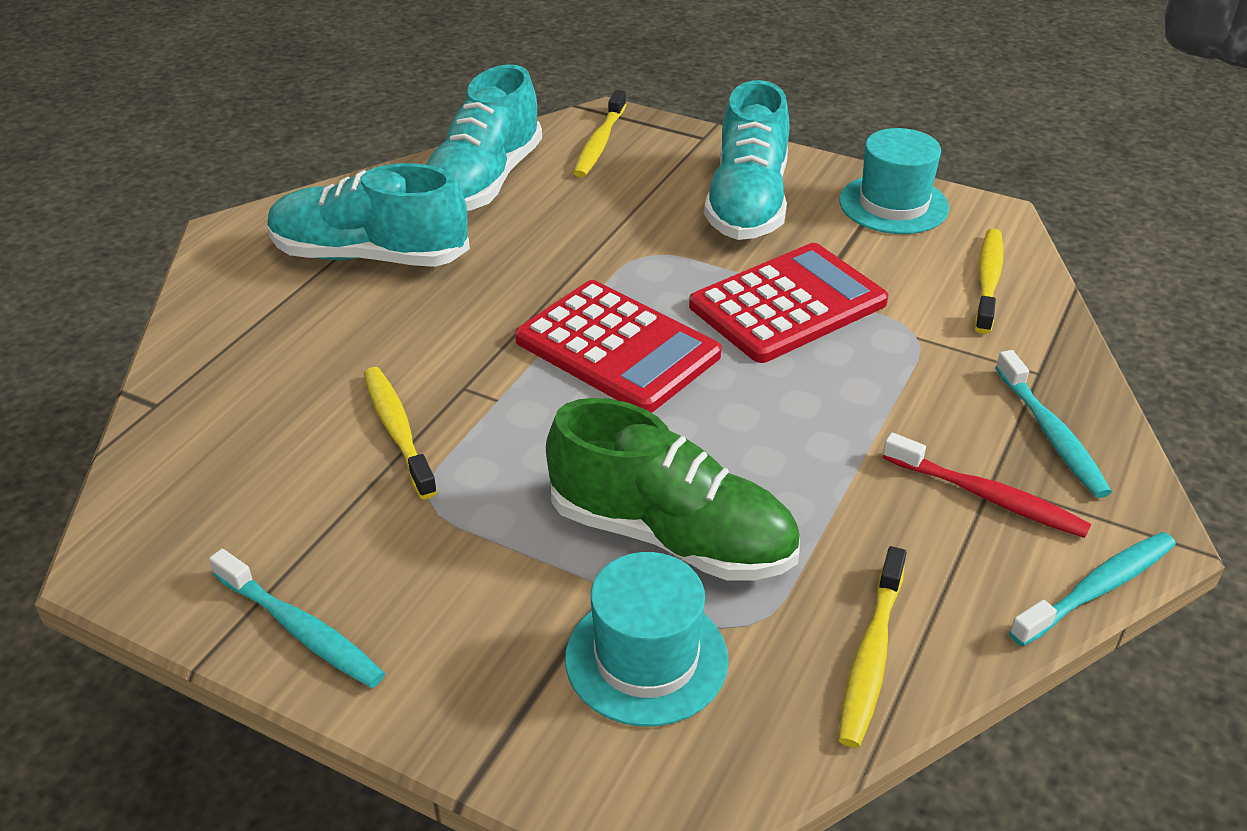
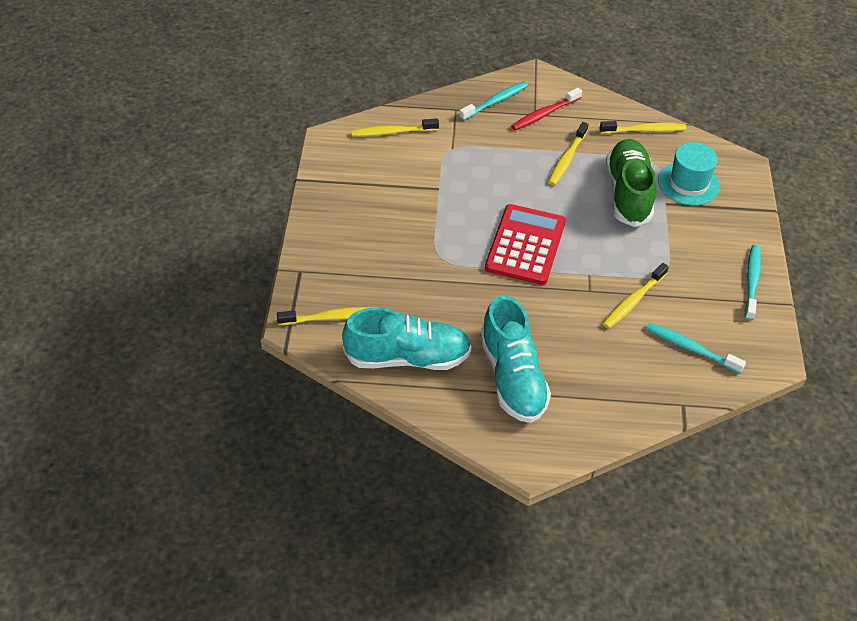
camera: 115 degrees left, 10 degrees up
(747, 203) = (367, 231): turquoise shoe -> none
(787, 304) = (453, 195): red calculator -> none
(822, 480) = (567, 159): none -> yellow toothbrush
(893, 204) = (338, 175): turquoise hat -> none
(987, 496) = (544, 114): red toothbrush -> red toothbrush turned 135 degrees counterclockwise
(1097, 589) = (573, 83): turquoise toothbrush -> turquoise toothbrush (691, 348)

